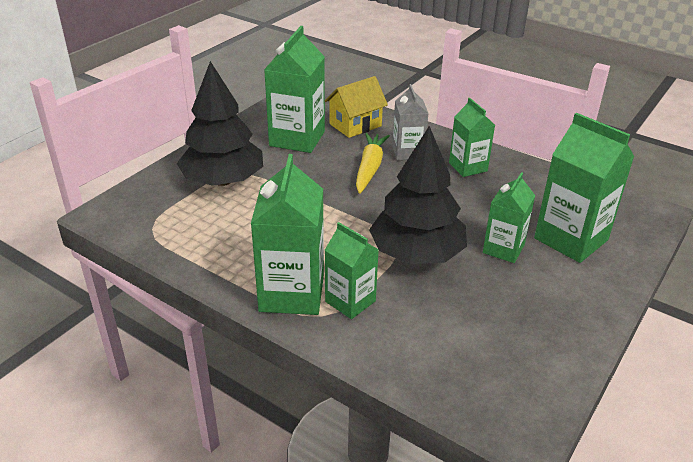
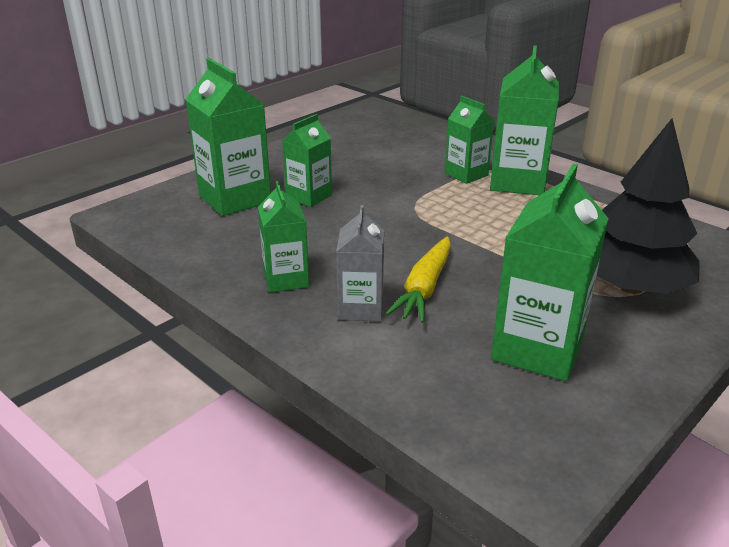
camera: 170 degrees left, 5 degrees down
(355, 125) = (433, 370): yellow house -> none
(416, 254) = (396, 199): black tree -> none

